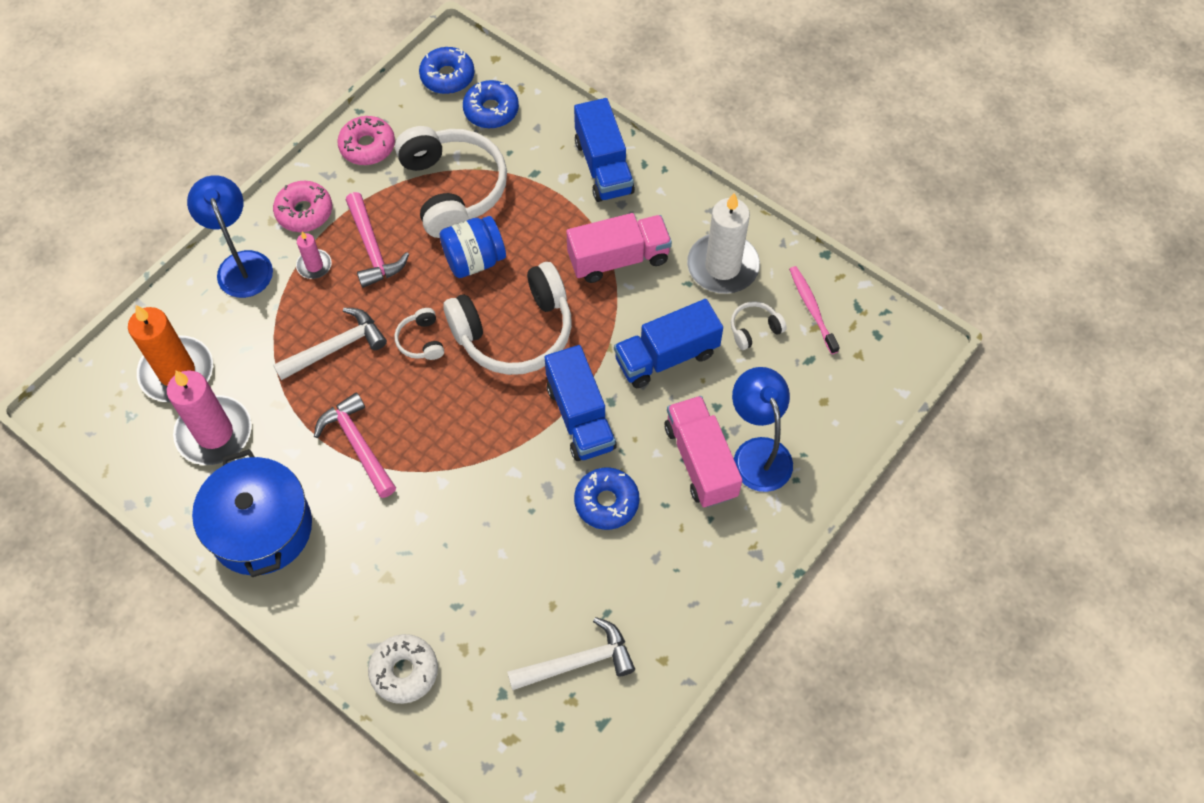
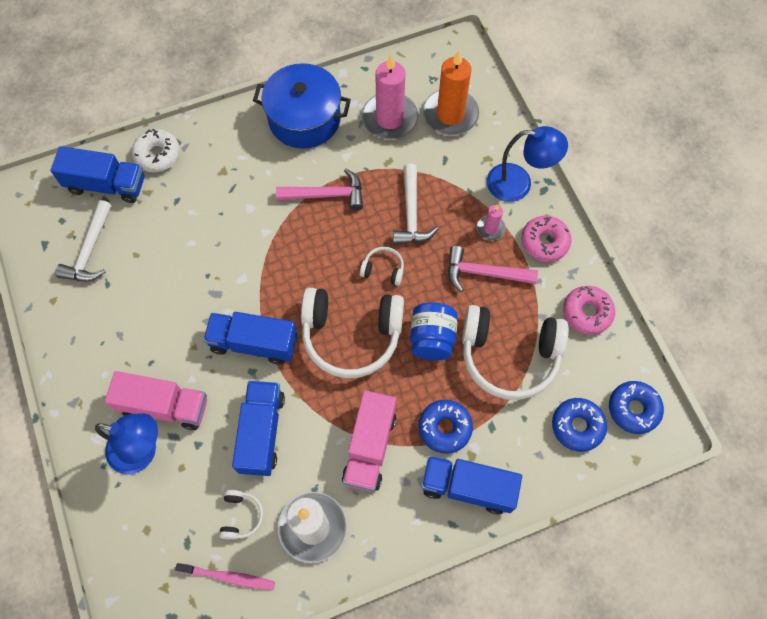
camera: 120 degrees right, 5 degrees up
(481, 705) = (106, 185): none -> blue truck
(515, 332) = (351, 335): white headphones -> white headphones turned 90 degrees counterclockwise
(606, 502) = (179, 325): blue donut -> blue donut (445, 428)

